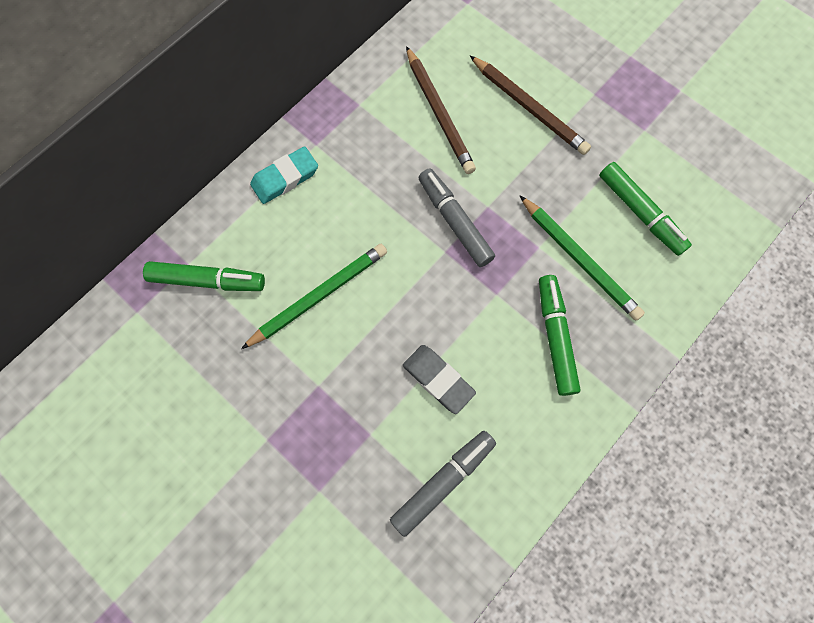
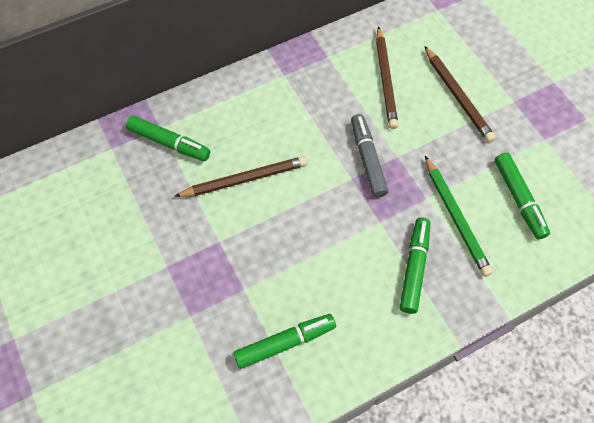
camera: 20 degrees right, 10 degrees down
(285, 178) = (253, 91): turquoise eraser -> none
(319, 296) = (245, 179): green pencil -> brown pencil
(438, 379) = (310, 267): grey eraser -> none
(443, 481) = (285, 342): grey marker -> green marker

